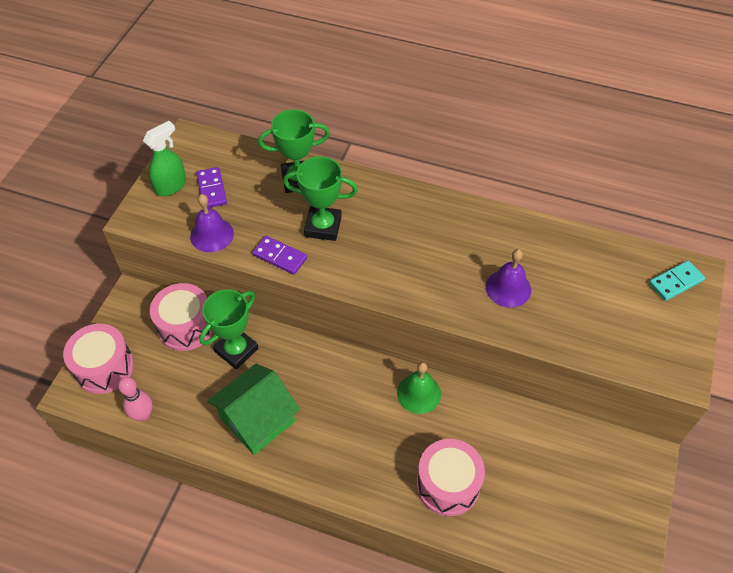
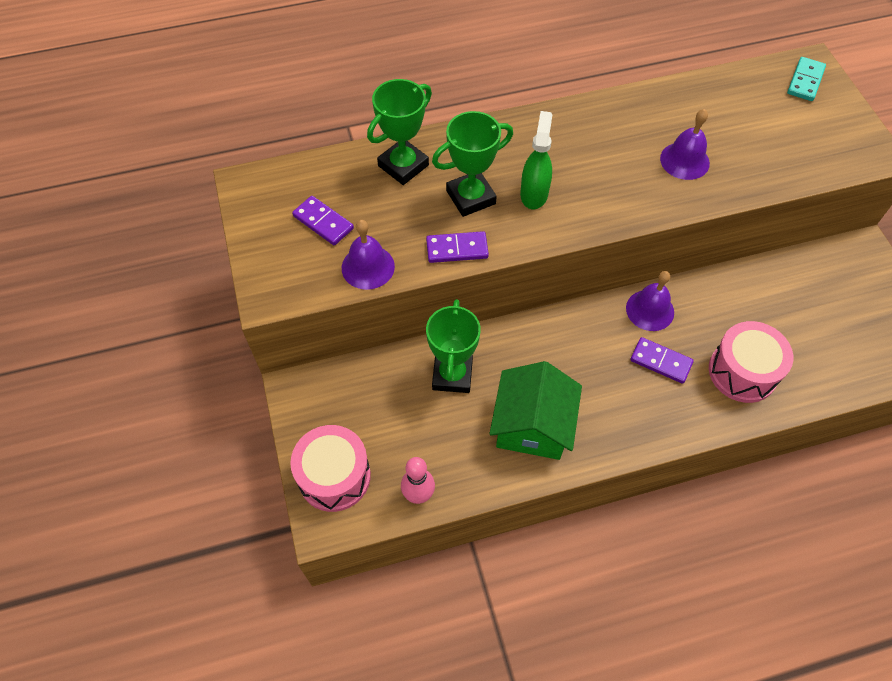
camera: 35 degrees left, 5 degrees up
(171, 186) = (276, 242): green spray bottle -> green spray bottle (534, 194)
(186, 326) = (381, 383): pink drum -> none
(391, 436) = (660, 362): none -> purple domino
(418, 393) = (650, 310): green bell -> purple bell

